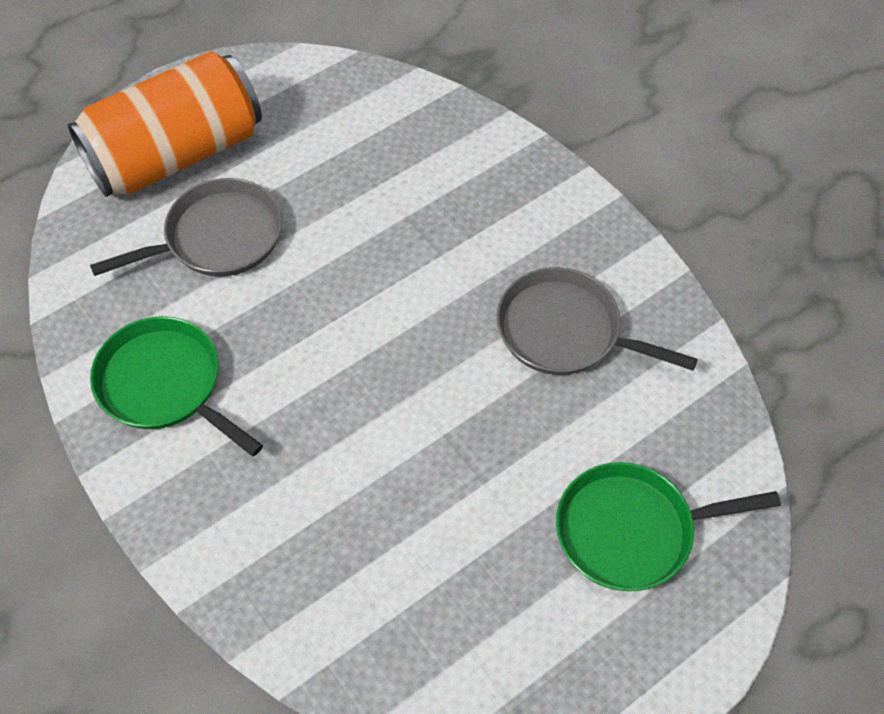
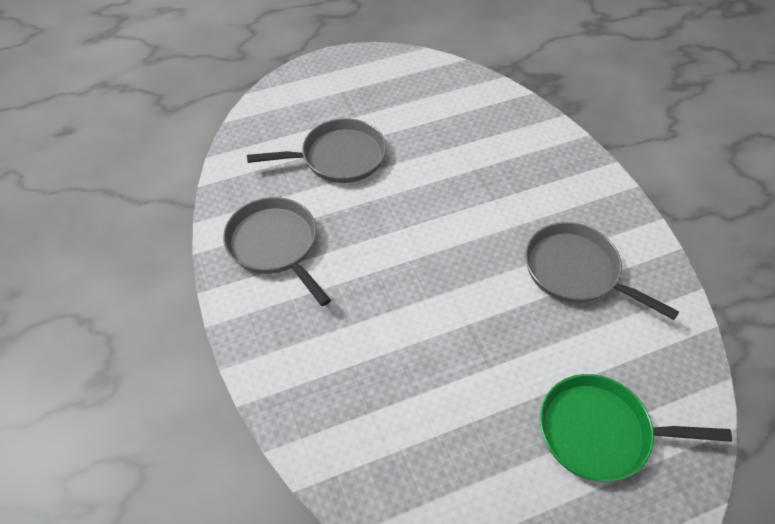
camera: 15 degrees right, 5 degrees down
(164, 384) = (275, 245): green pan -> grey pan
(176, 154) = (325, 100): orange can -> none

